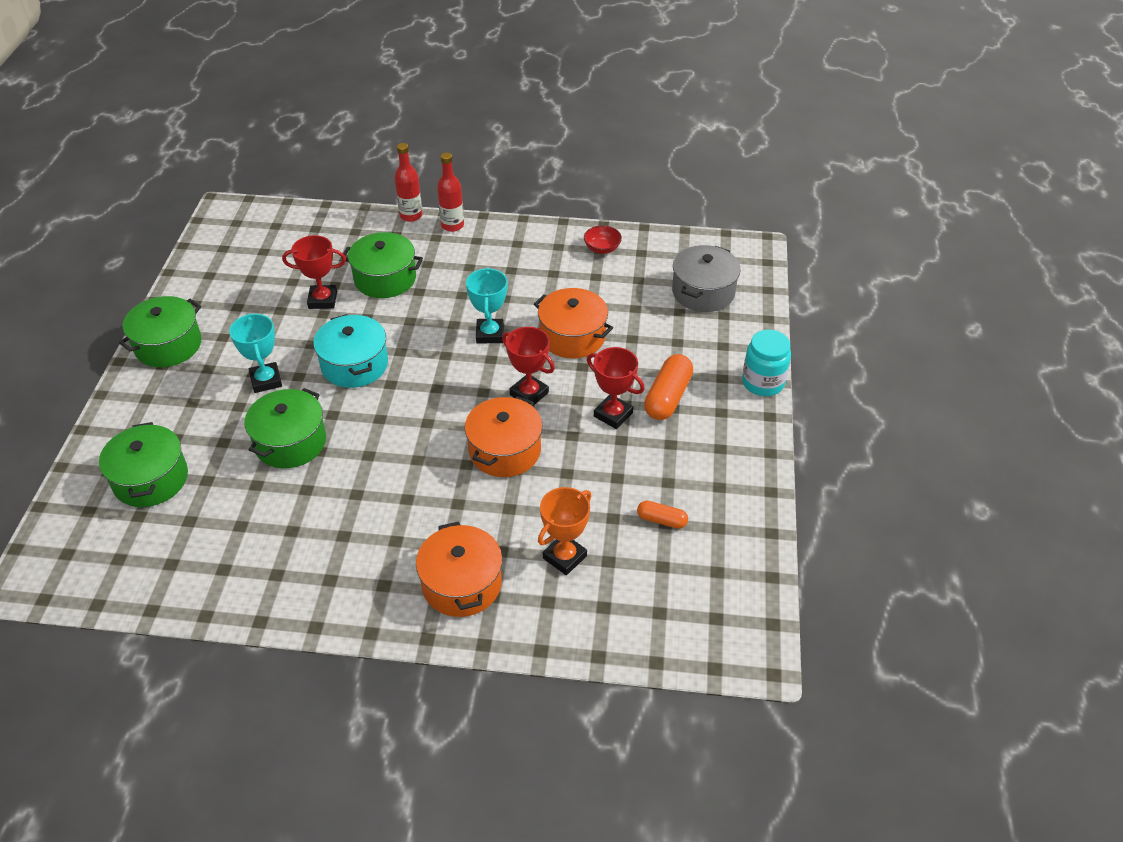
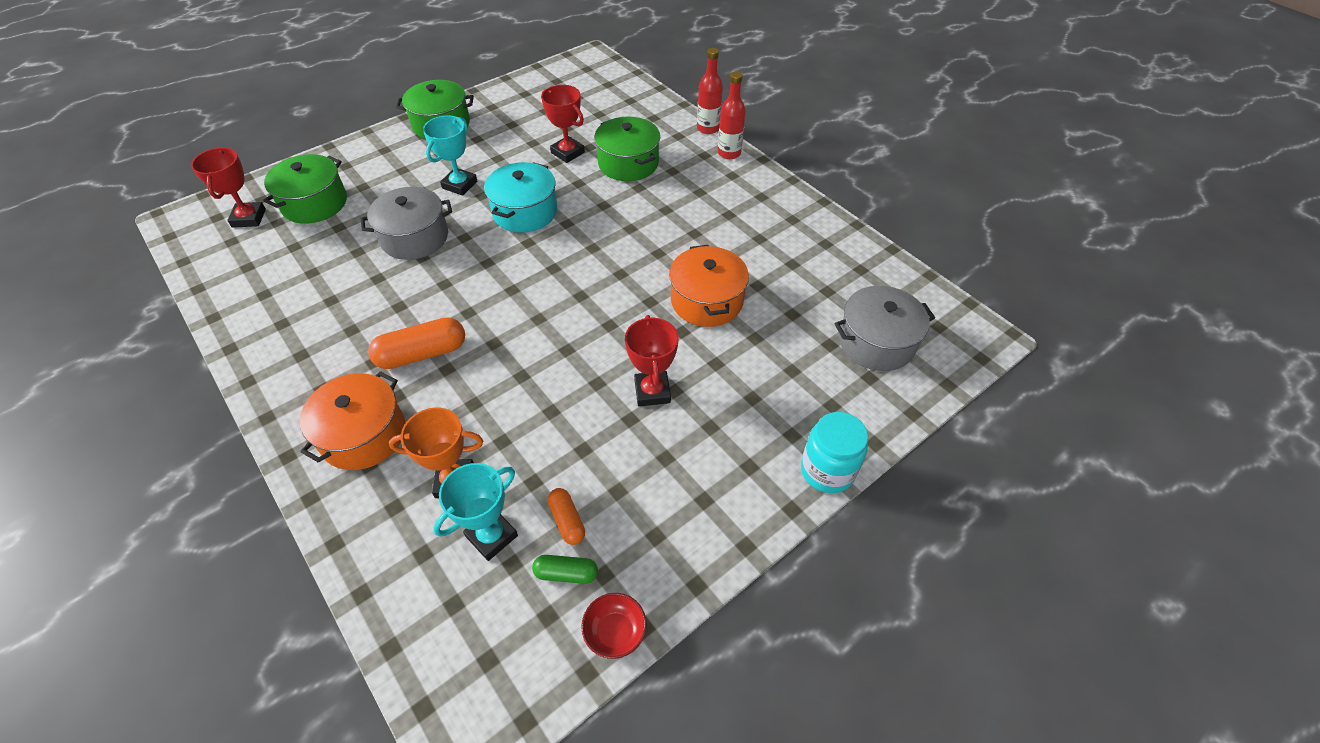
camera: 45 degrees right, 5 degrees up
(290, 442) = (414, 237): green pot -> grey pot
(490, 334) = (645, 254): turquoise trophy -> turquoise trophy (491, 536)
(504, 450) = (533, 354): orange pot -> none
(529, 394) = (611, 322): red trophy -> red trophy (249, 218)
(602, 248) = (829, 244): red bowl -> red bowl (615, 632)
(668, 397) = (718, 413): orange capsule -> orange capsule (422, 354)
(698, 544) = (566, 573): none -> green capsule

